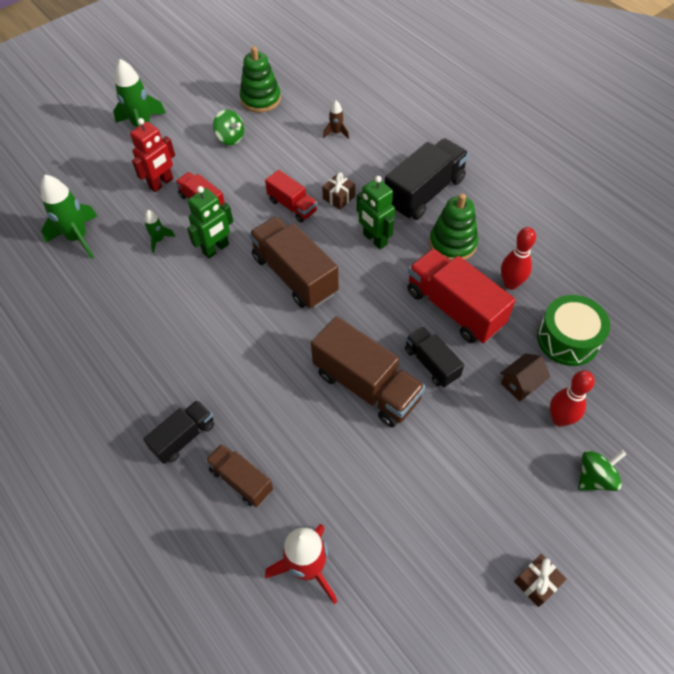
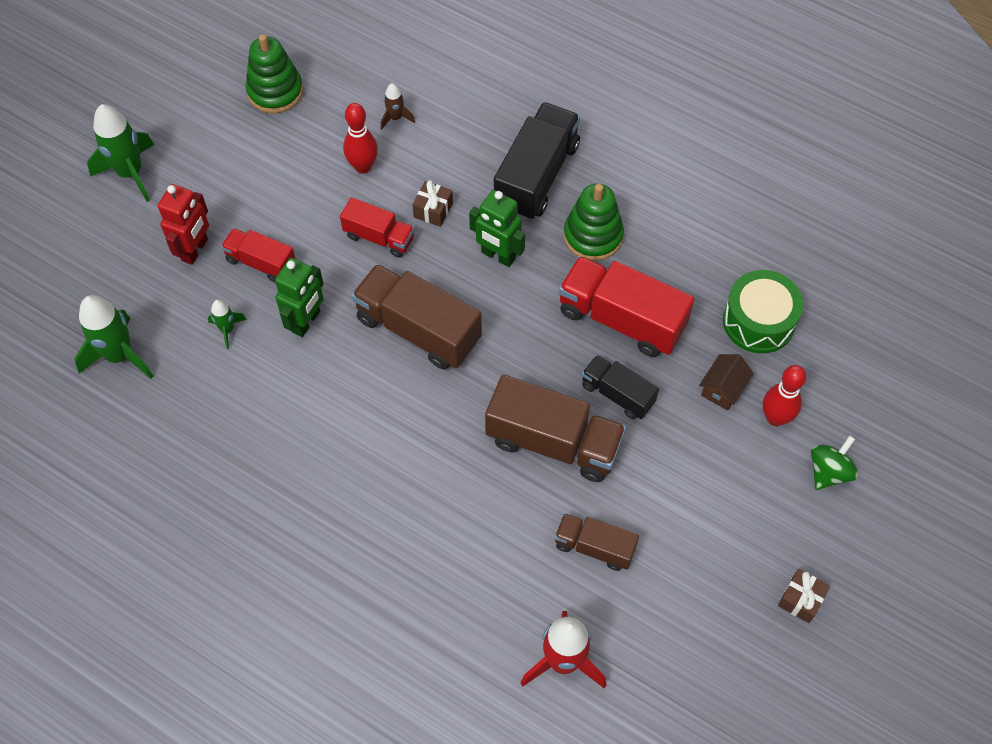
camera: 20 degrees left, 5 degrees up
(184, 437) = (368, 565): black truck -> none
(230, 138) = (259, 160): green spinning top -> none
(241, 480) = (454, 592): brown truck -> brown truck (594, 547)
(510, 284) = (676, 270): red bowling pin -> red bowling pin (363, 166)

